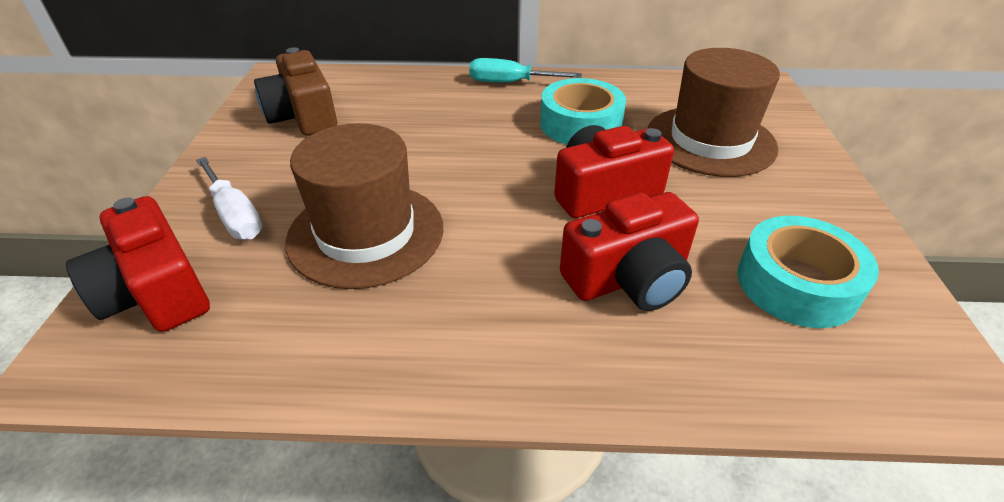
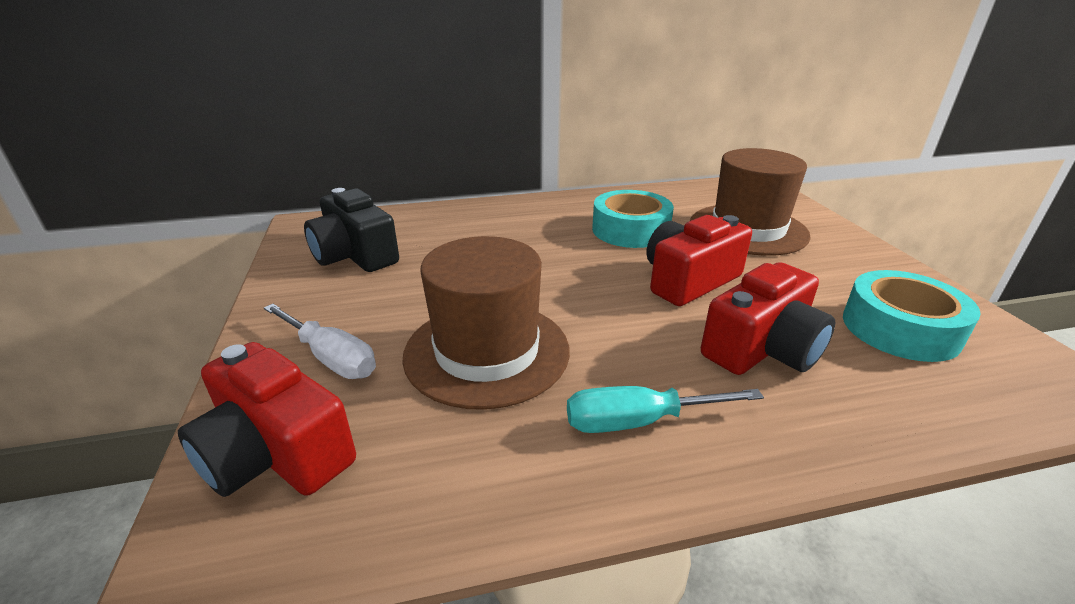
camera: 15 degrees left, 10 degrees down
(303, 116) = (355, 255): brown camera -> black camera
(511, 83) = (545, 205): turquoise screwdriver -> turquoise screwdriver (639, 421)

